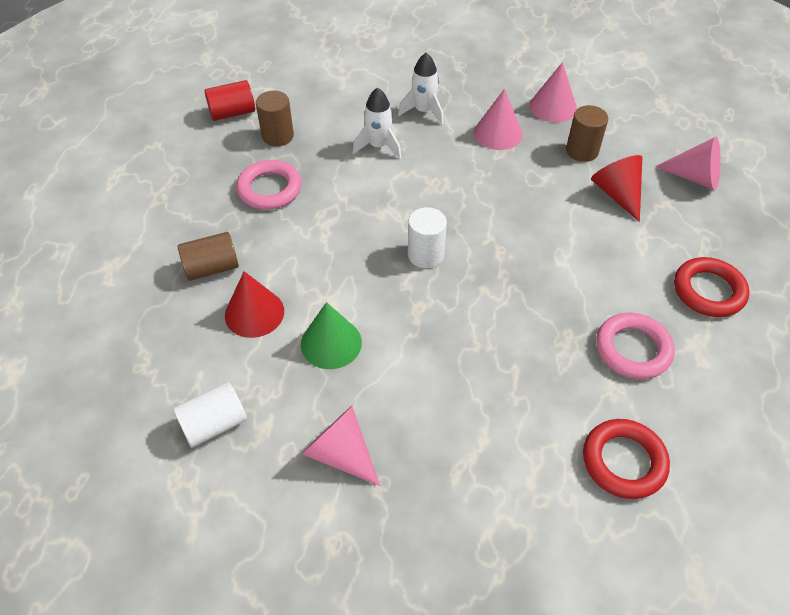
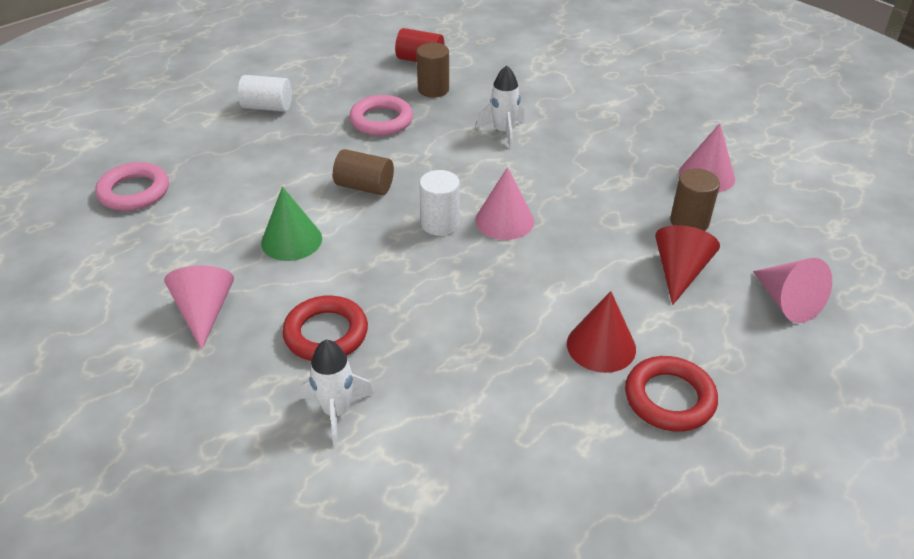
camera: 40 degrees right, 10 degrees down
(212, 268) = (277, 149): brown cylinder -> brown cylinder (364, 187)
(214, 424) = (154, 242): white cylinder -> white cylinder (267, 107)
(254, 313) = (267, 192): red cone -> red cone (601, 346)
(423, 111) = (576, 125): white rocket -> white rocket (337, 411)
(498, 133) = (623, 171): pink cone -> pink cone (504, 220)
(623, 461) = (401, 468): red ring -> red ring (326, 333)
(633, 349) = (526, 395): pink ring -> pink ring (134, 192)

